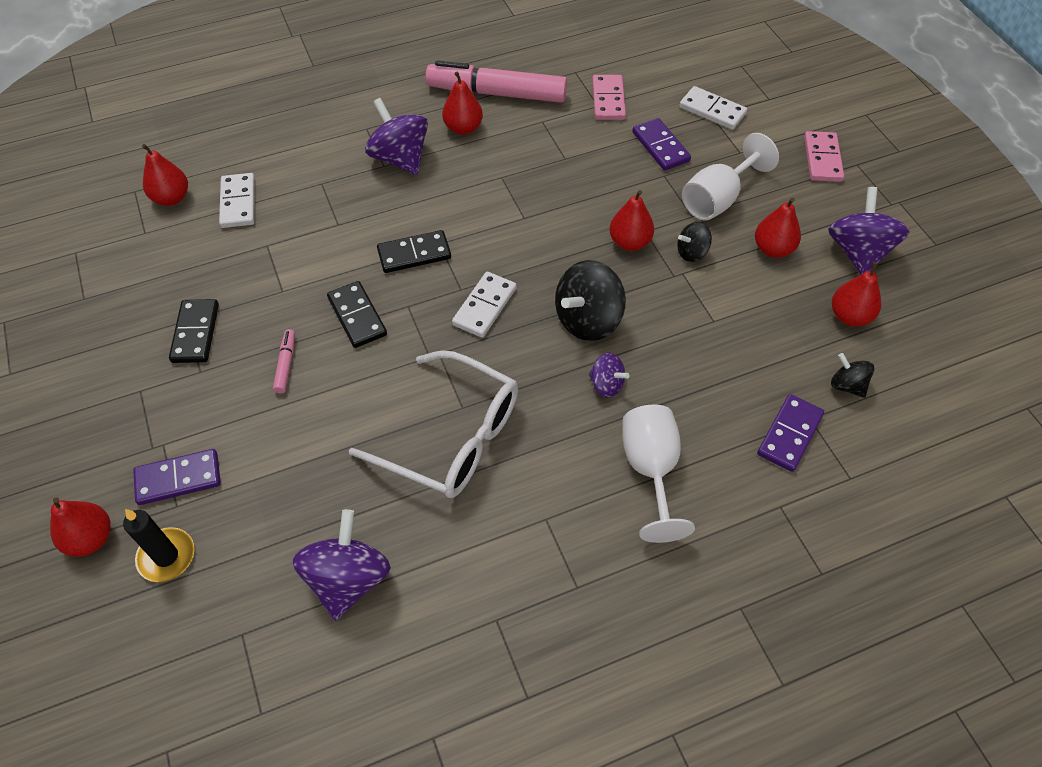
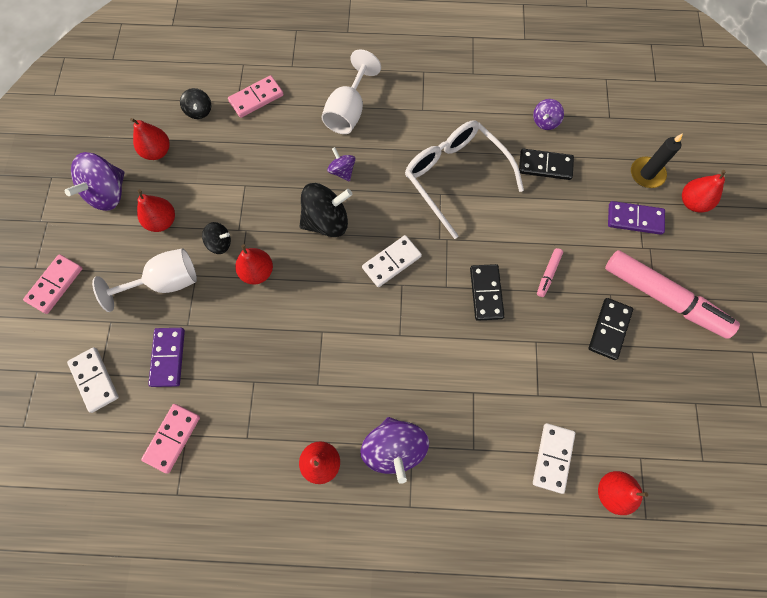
camera: 155 degrees left, 15 degrees up
(348, 579) = (545, 121): purple spinning top -> purple spinning top, size x0.54
(414, 254) = (423, 332): black domino -> black domino (545, 166)
(497, 93) = (267, 498): pink marker -> pink marker (663, 297)
(789, 434) = (256, 98): purple domino -> pink domino

